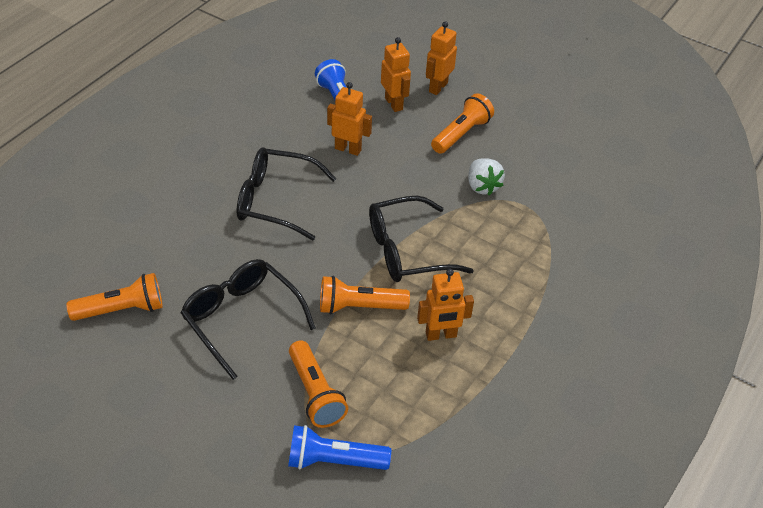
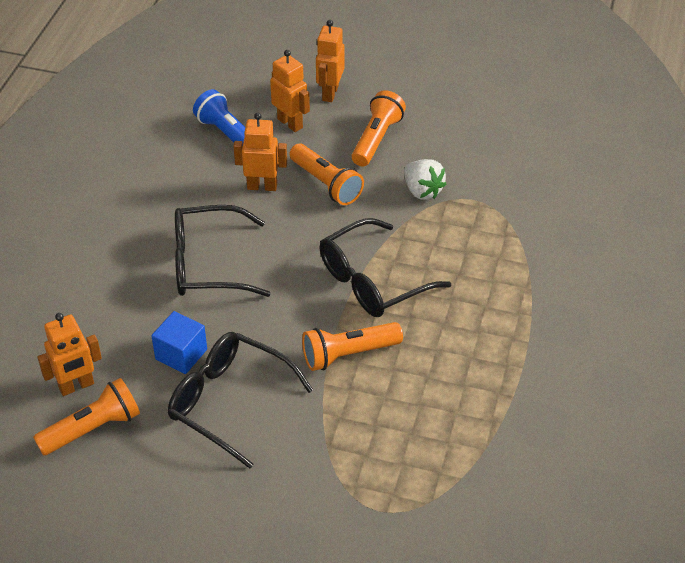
camera: 15 degrees left, 0 degrees up
(220, 269) = (181, 354): none -> blue cube
(315, 394) = (342, 458): orange flashlight -> orange flashlight (326, 184)
(334, 460) = (391, 520): blue flashlight -> none
(441, 335) = (445, 360): orange robot -> orange robot (76, 386)

